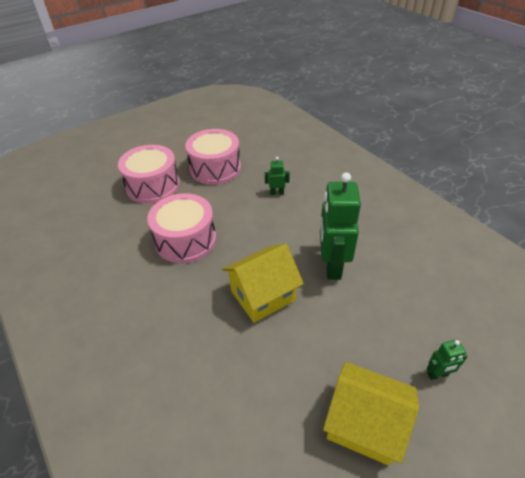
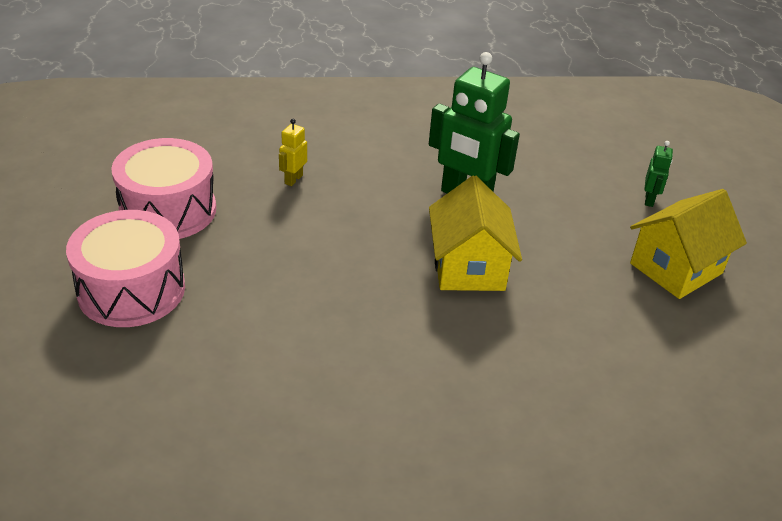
camera: 65 degrees left, 5 degrees down
(185, 240) = (304, 297): pink drum -> none
(277, 193) = (293, 179): green robot -> yellow robot

